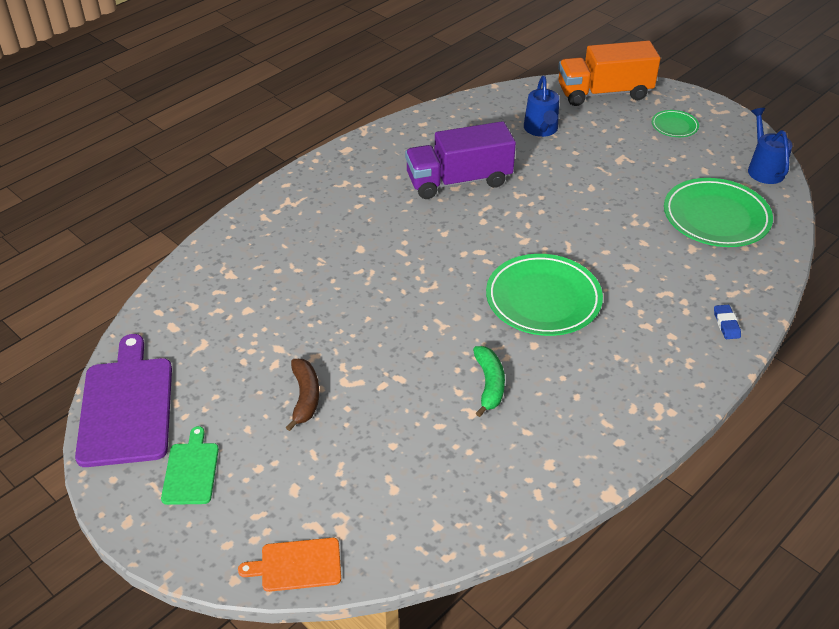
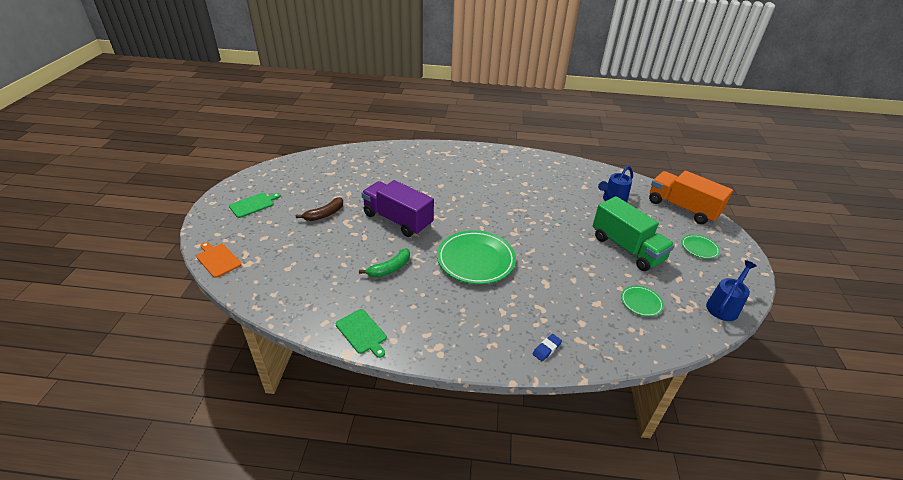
camera: 50 degrees right, 5 degrees down
(126, 406) = (277, 172): purple cutting board -> none
(459, 181) = (530, 192): purple truck -> purple truck (397, 220)
(584, 465) = (362, 332): none -> green cutting board
(630, 173) = (627, 248): none -> green truck
(716, 217) = (641, 302): green plate -> green plate, size x0.49

